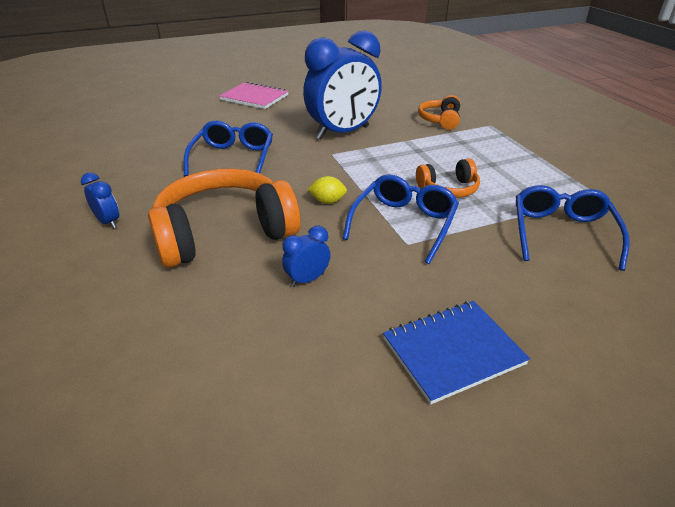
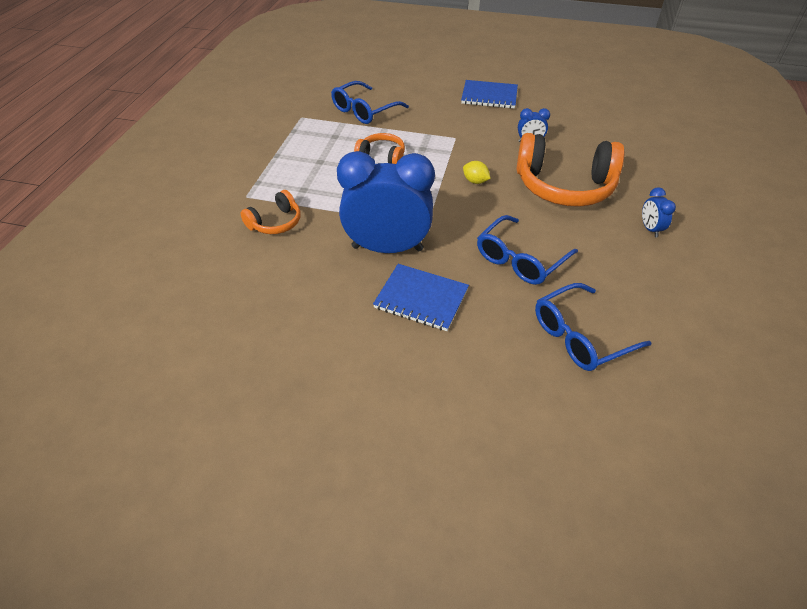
camera: 145 degrees left, 10 degrees up
(254, 97) = (422, 378): pink notebook -> none
(288, 120) = (421, 299): none -> blue notebook
(404, 223) = (442, 148): blue glasses -> blue glasses (580, 336)

